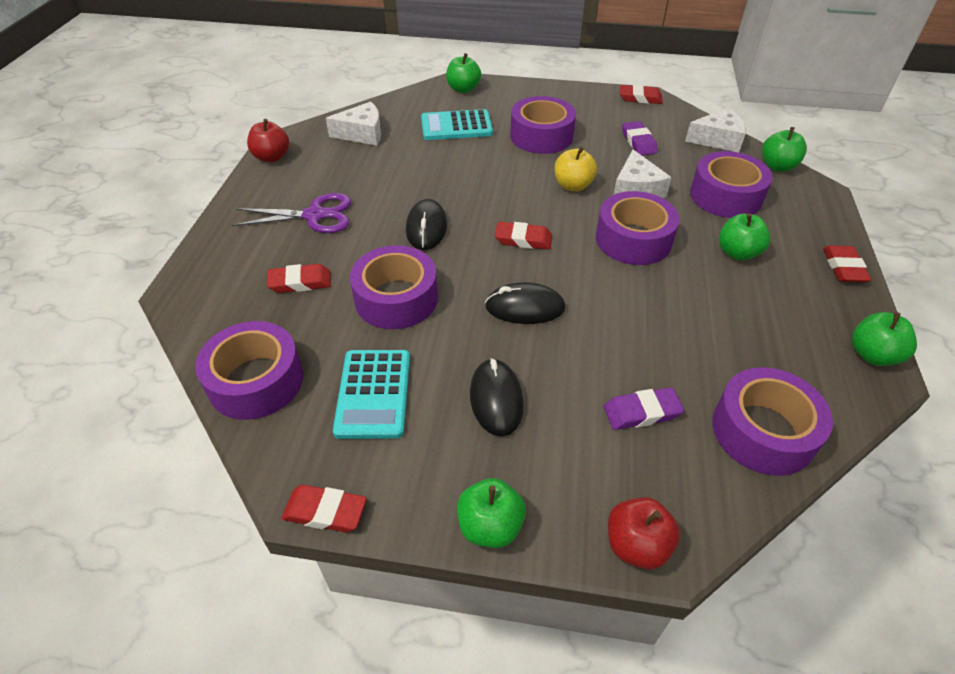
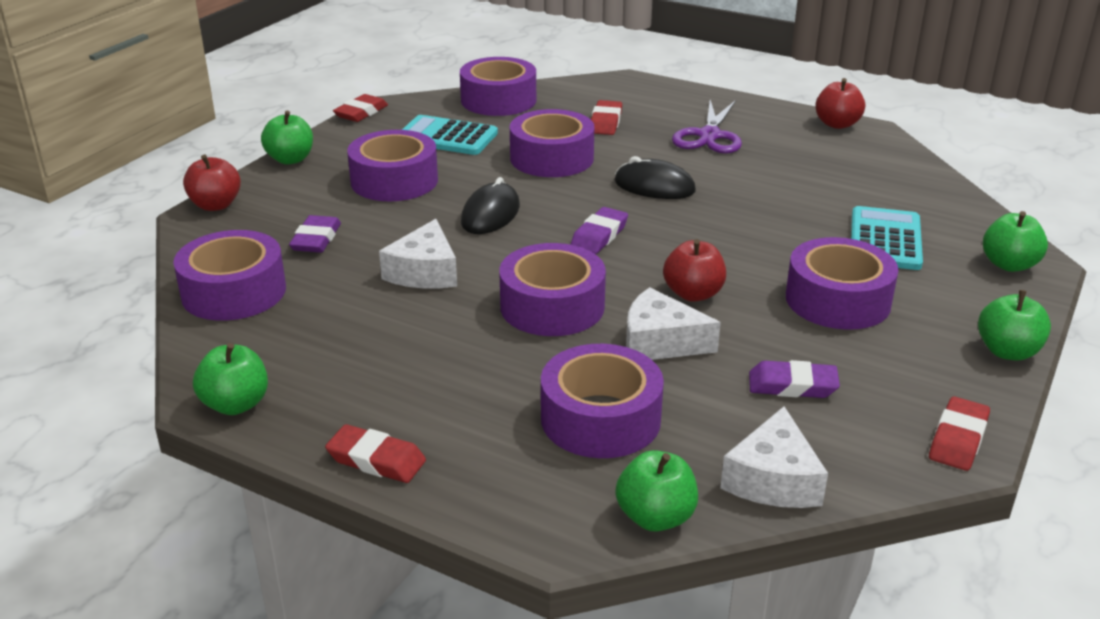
camera: 110 degrees right, 15 degrees down
(362, 133) = (880, 176): white cheese -> white cheese (424, 272)
(496, 399) = (394, 181): black mouse -> purple tape
(523, 239) = (599, 236): red eraser -> purple eraser
(573, 185) = (693, 294): yellow apple -> red apple
(737, 253) = (472, 377): green apple -> green apple (1007, 351)

